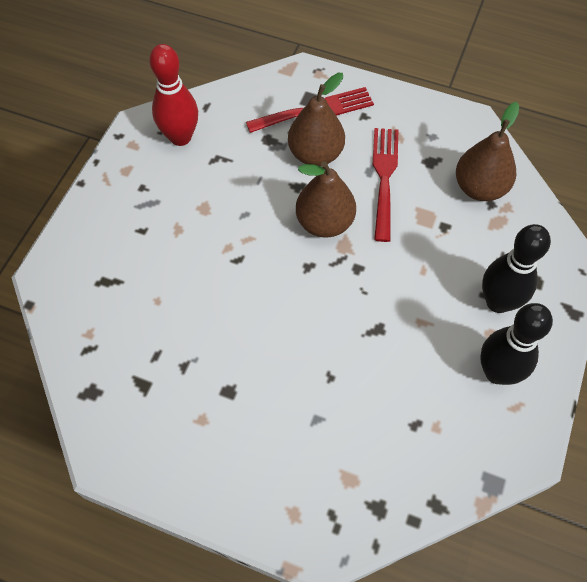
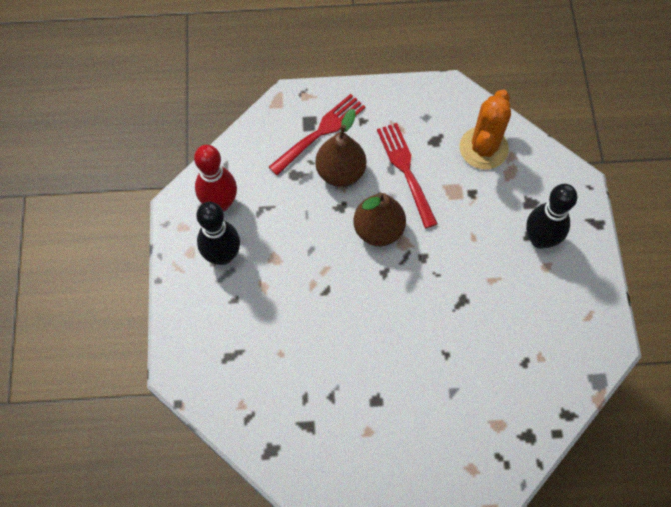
camera: 25 degrees left, 5 degrees up
(479, 188) = (483, 148): brown pear -> orange cactus
(497, 372) = (564, 295): black bowling pin -> black bowling pin (222, 255)

